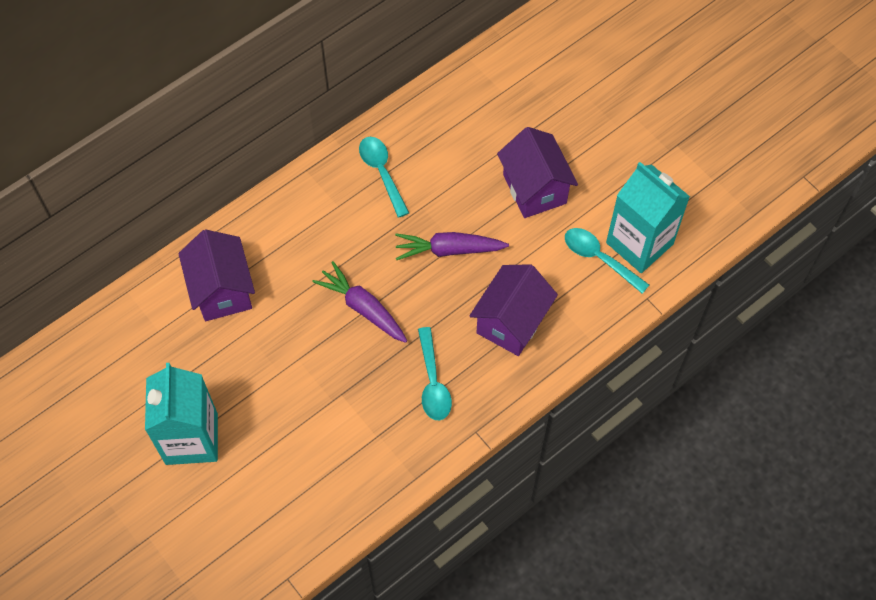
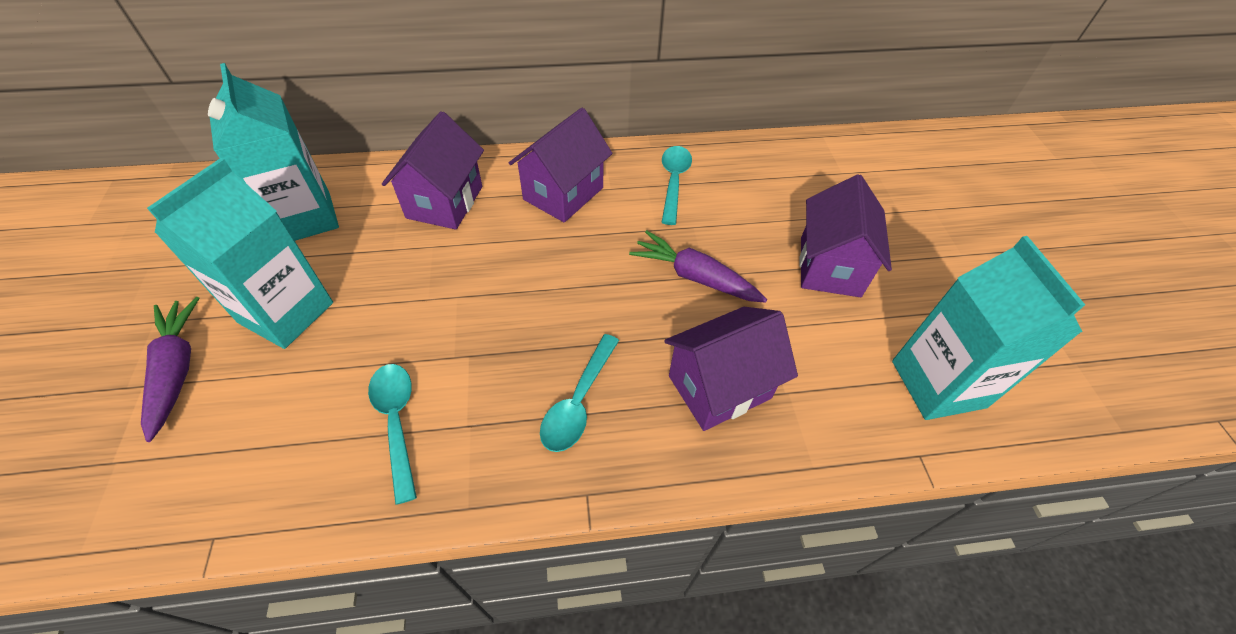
camera: 30 degrees right, 10 degrees down
(127, 365) = (304, 218): none -> turquoise carton
(306, 231) = (563, 193): none -> purple house
(363, 308) = (562, 284): purple carrot -> purple carrot (177, 369)
(599, 258) = (874, 374): turquoise spoon -> turquoise spoon (397, 422)

